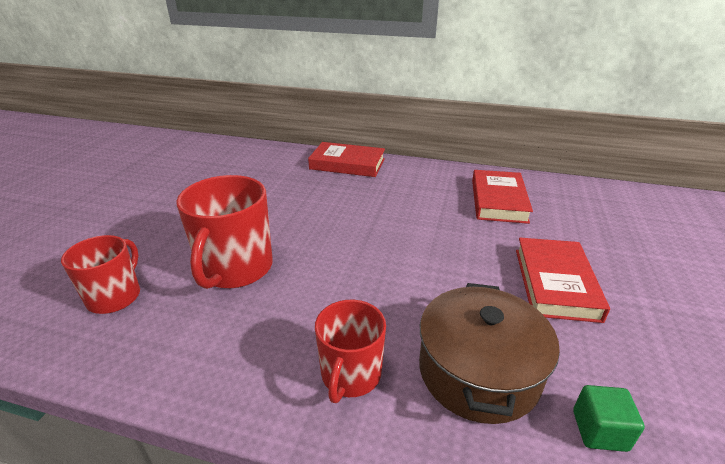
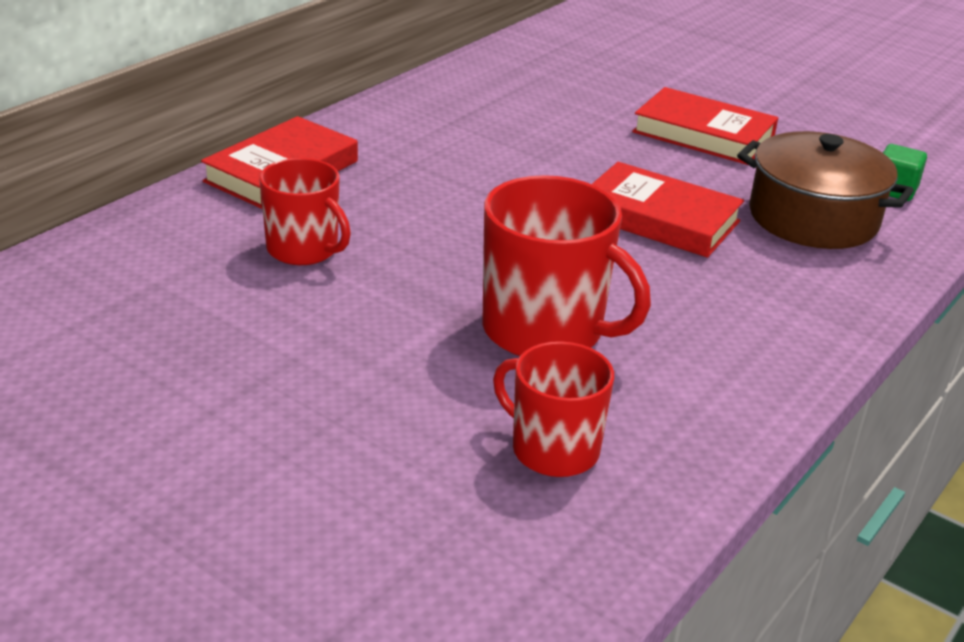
camera: 70 degrees left, 0 degrees up
(350, 375) = (792, 286): red mug -> red mug (304, 249)
(498, 200) = (512, 102): red book -> red book (659, 218)

